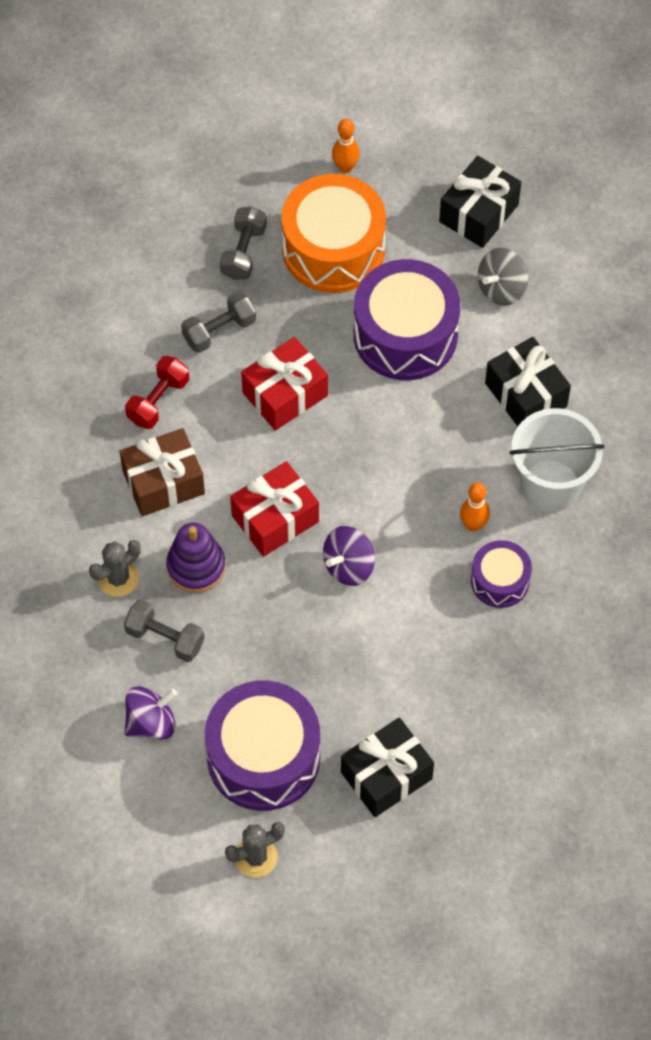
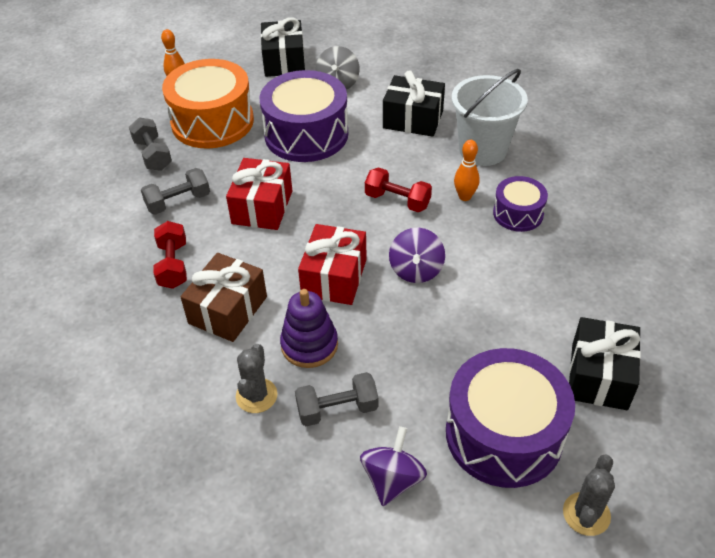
camera: 40 degrees left, 15 degrees down
(219, 330) = (178, 202): grey dumbbell -> grey dumbbell turned 45 degrees clockwise
(409, 481) = (397, 201): none -> red dumbbell

